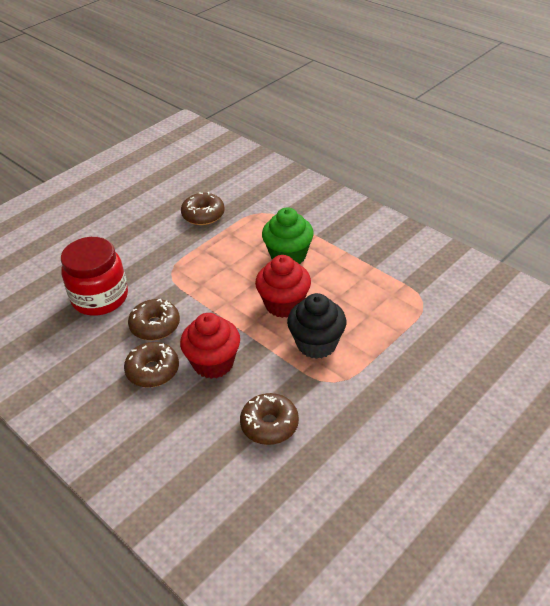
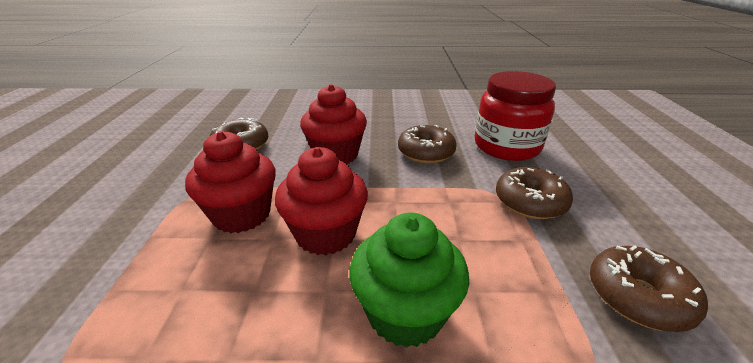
camera: 135 degrees right, 10 degrees down
(153, 371) = (377, 132): brown donut -> brown donut (530, 202)
(316, 344) = (242, 214): black cupcake -> red cupcake

